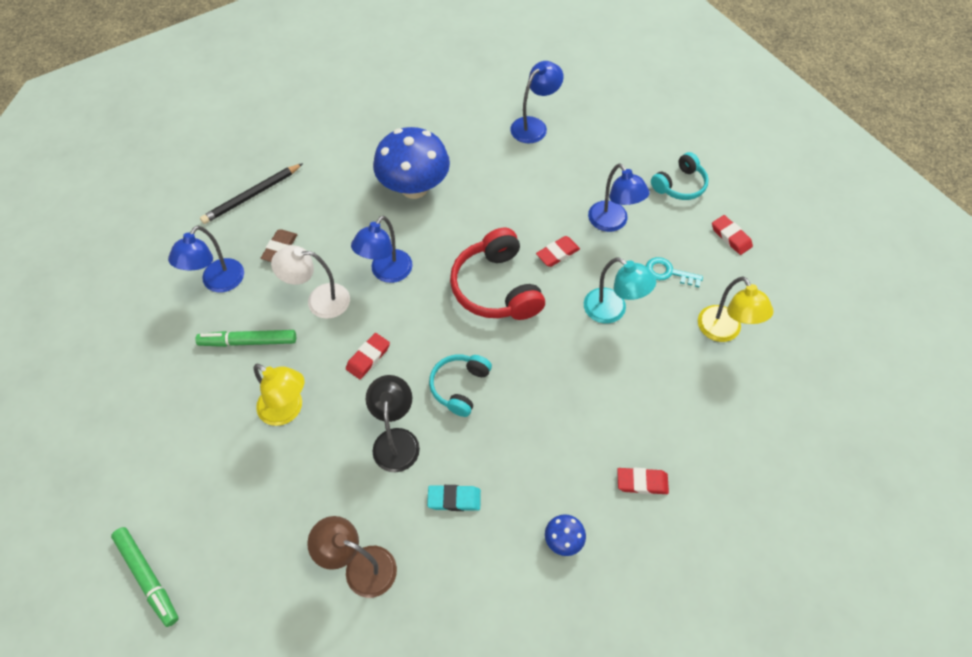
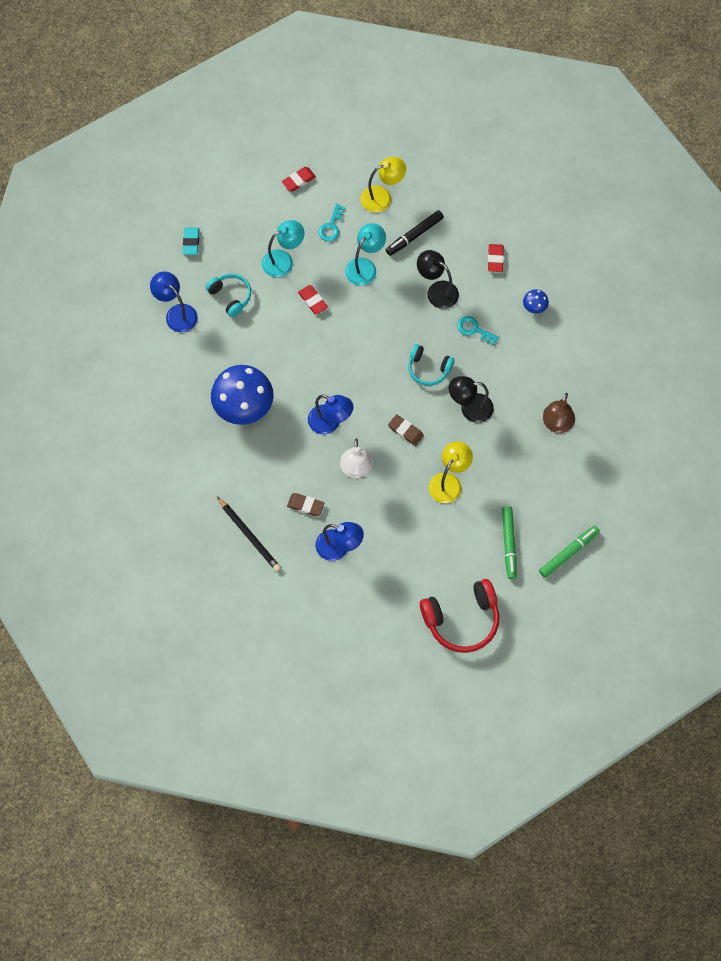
camera: 90 degrees left, 10 degrees up
(248, 341) = (392, 517): green marker -> green marker (508, 544)
(368, 357) = (405, 431): red eraser -> brown eraser
(454, 499) = (510, 371): turquoise eraser -> turquoise eraser (191, 242)
(496, 288) = (344, 344): red headphones -> red headphones (462, 620)
(522, 449) = (474, 329): none -> turquoise key
(582, 399) = (437, 291): none -> black lamp
(612, 223) = (283, 260): blue lamp -> turquoise lamp
(668, 371) = (414, 235): none -> black marker
(680, 185) = (246, 209): turquoise headphones -> turquoise headphones (231, 296)

